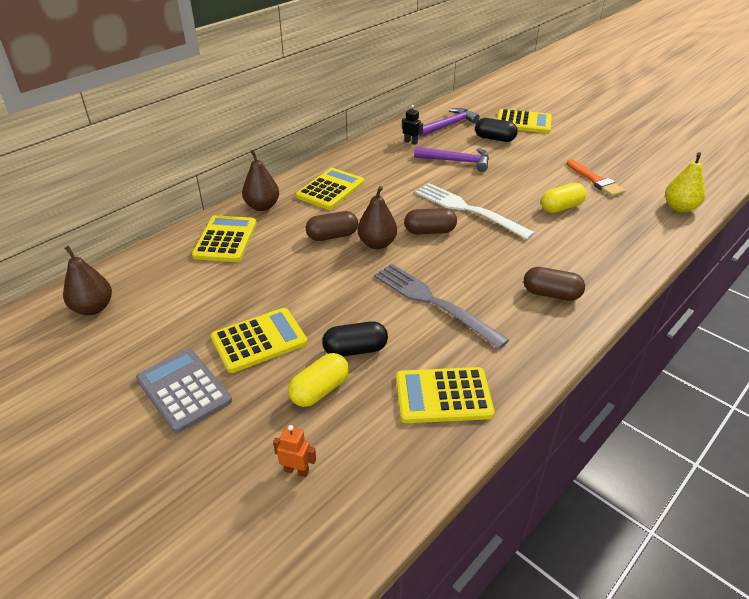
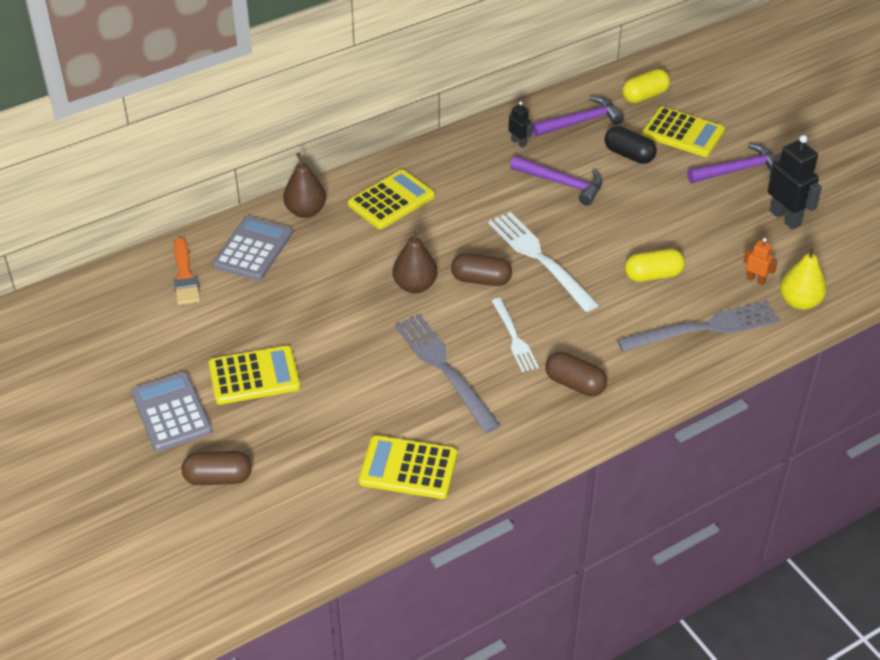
camera: 15 degrees right, 5 degrees up
(93, 308) = (103, 308): brown pear -> none
(225, 239) = (253, 249): yellow calculator -> grey calculator
(296, 470) = (250, 506): orange robot -> orange robot (755, 279)
(320, 390) = (295, 438): yellow capsule -> yellow capsule (644, 96)
(332, 236) = (370, 266): brown capsule -> brown capsule (218, 478)
(355, 350) = (343, 405): black capsule -> none
(480, 268) = (514, 338): none -> white fork
(575, 137) = (738, 170): none -> purple hammer
(595, 180) = (720, 244): orange brush -> orange brush (185, 276)
(625, 235) = (705, 327): none -> grey fork
(628, 159) = (785, 218): none -> black robot

